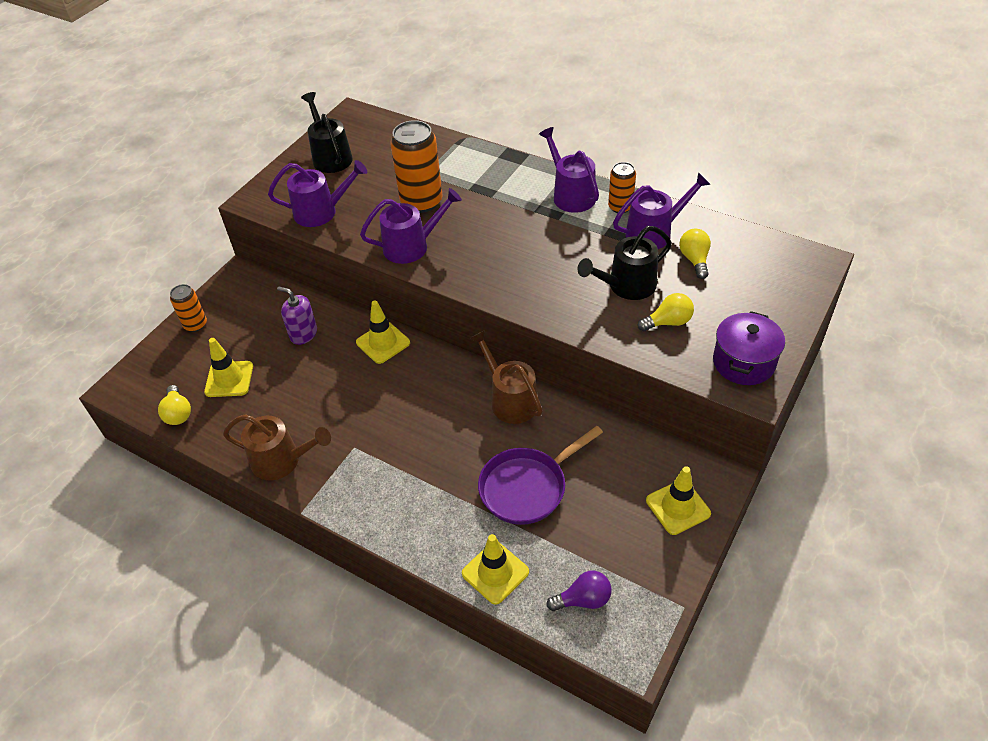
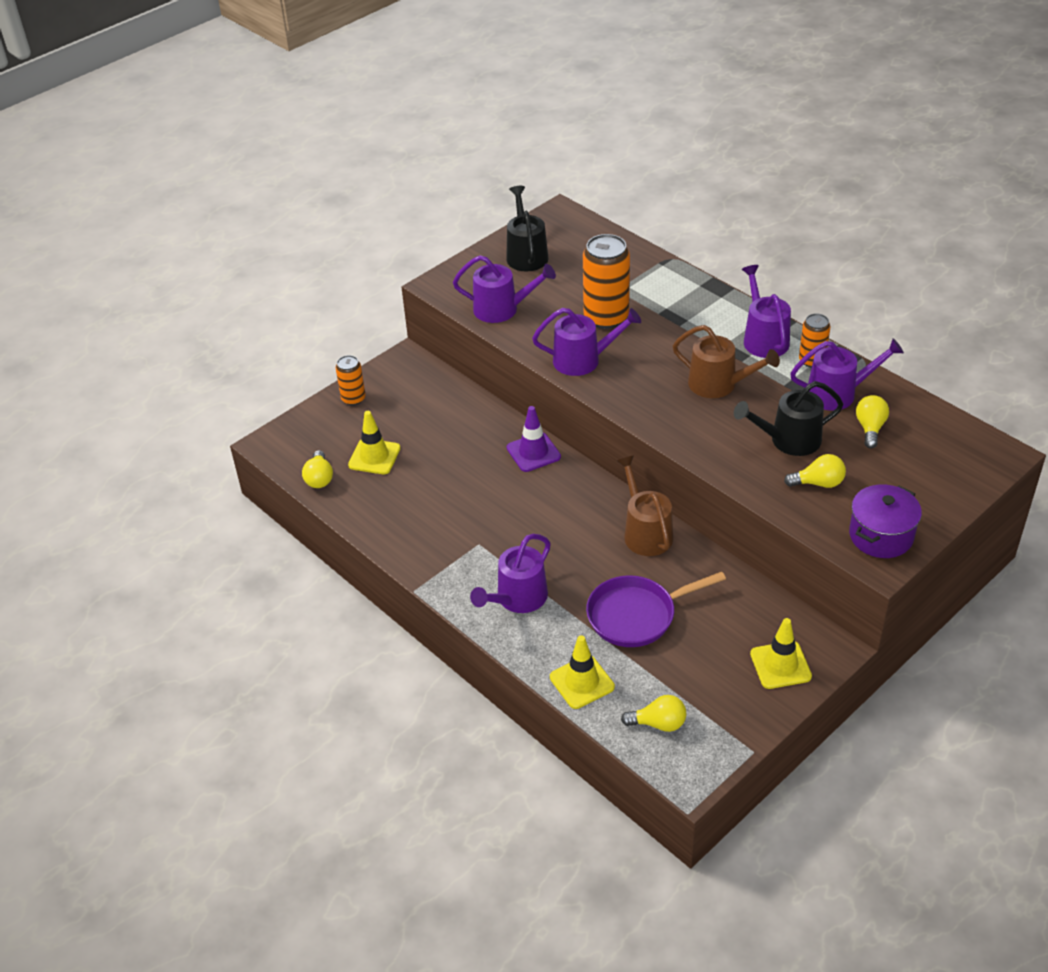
camera: 15 degrees right, 5 degrees down
(282, 461) = (407, 541): brown watering can -> brown watering can (718, 384)
(303, 334) = (457, 428): purple soap dispenser -> none
(383, 343) = (533, 452): yellow traffic cone -> purple traffic cone
(407, 496) = (518, 598): none -> purple watering can
(583, 599) = (658, 723): purple light bulb -> yellow light bulb

